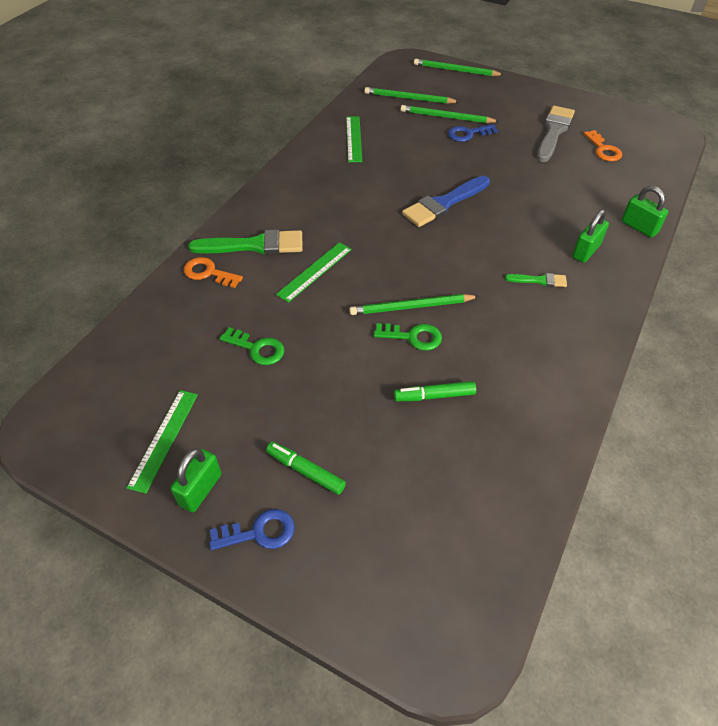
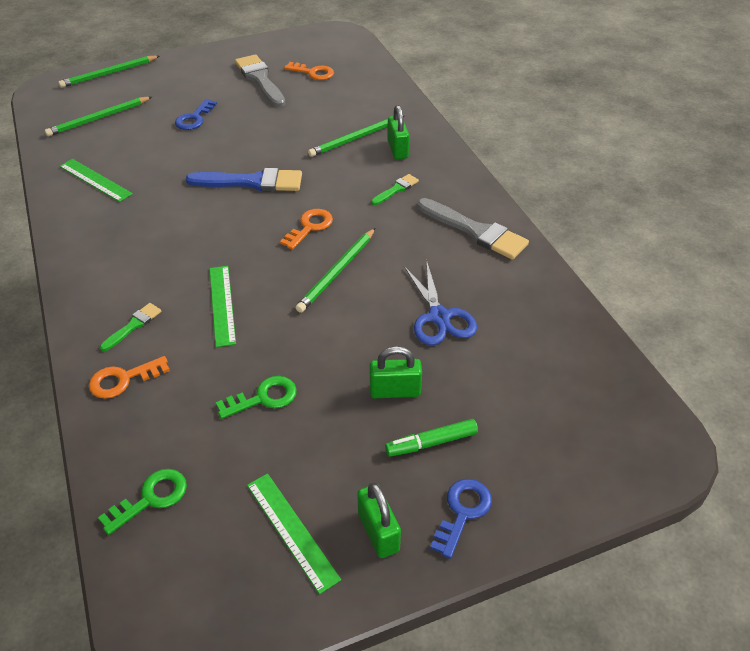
camera: 50 degrees left, 5 degrees down
(254, 245) = (133, 325): green brush -> green brush, size x0.51
(413, 337) = (369, 291): green key -> green key (151, 498)
(434, 396) = (439, 317): green marker -> blue scissors
(438, 262) = (310, 227): none -> orange key
(444, 203) = (252, 182): blue brush -> blue brush turned 90 degrees counterclockwise
(447, 117) = (157, 115): green pencil -> green pencil (356, 138)
(556, 358) = (475, 231): none -> grey brush
(639, 227) = (407, 112): green padlock -> green padlock (395, 391)

